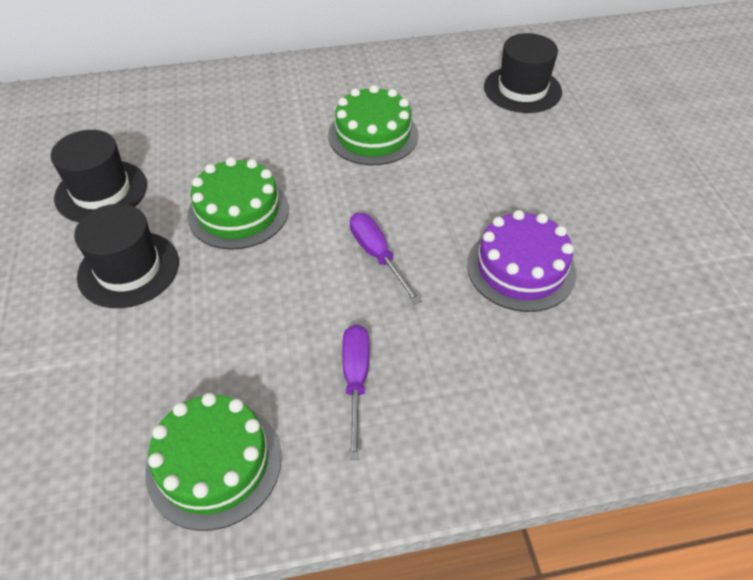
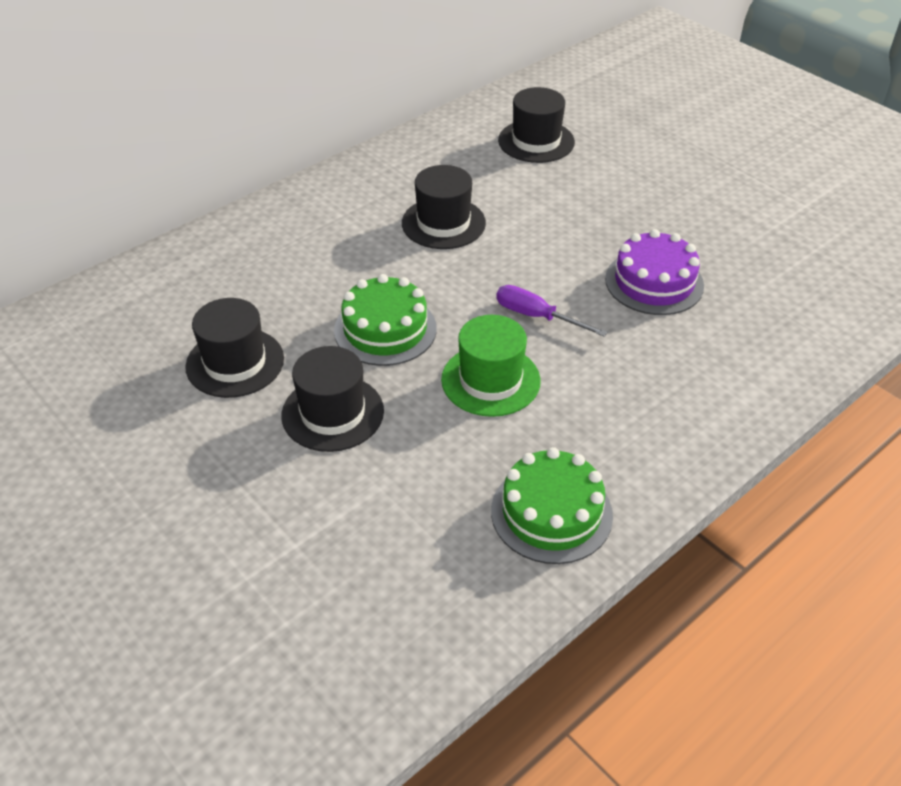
camera: 30 degrees left, 5 degrees down
(281, 299) = (490, 380): none -> green hat
(355, 381) = (603, 411): purple screwdriver -> none
(373, 135) = (443, 223): green cake -> black hat

